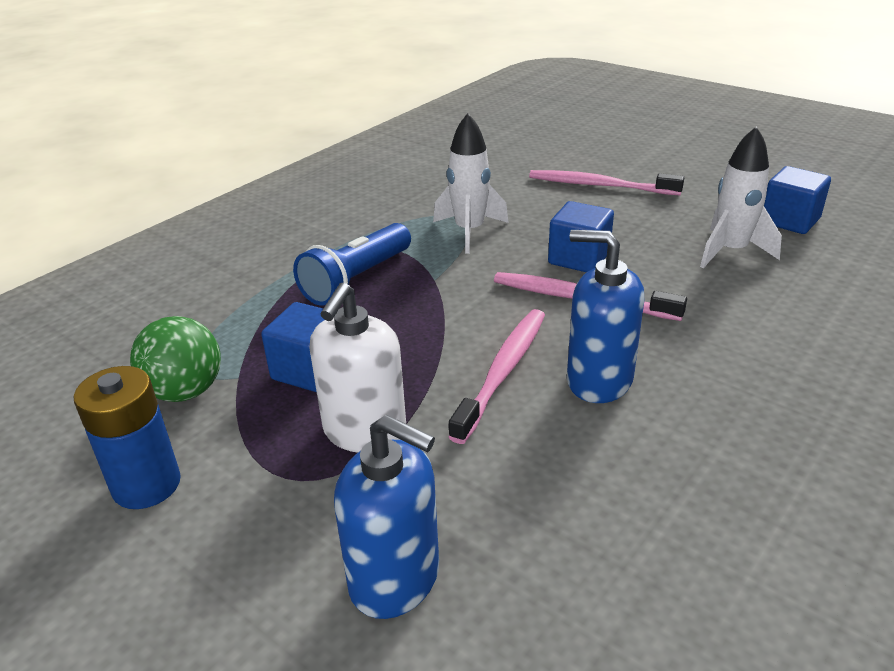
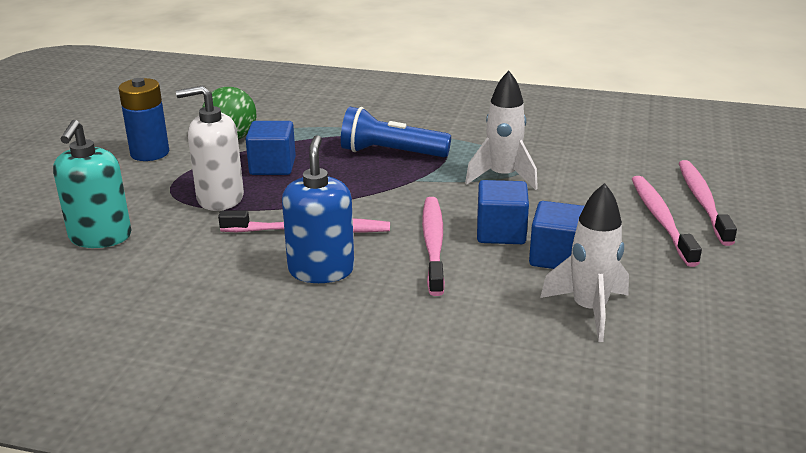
camera: 65 degrees right, 5 degrees down
(395, 579) = (100, 237): blue soap dispenser -> turquoise soap dispenser
(581, 163) = (702, 201): none -> pink toothbrush
(789, 221) = (703, 343): blue cube -> blue cube (556, 257)

